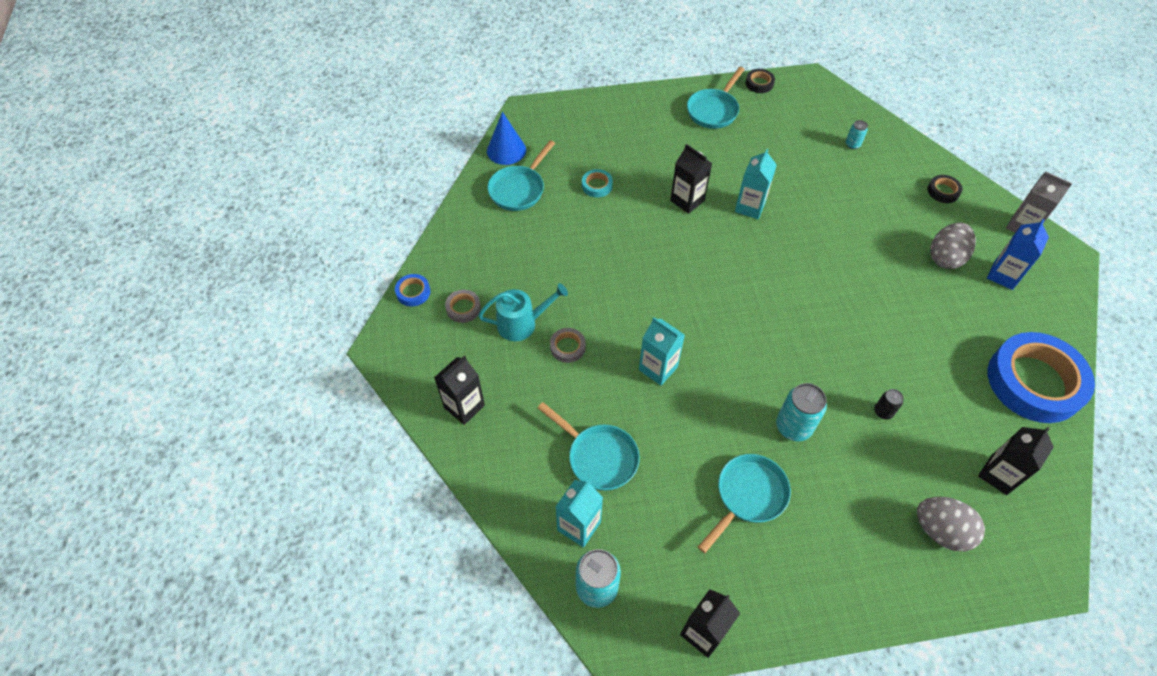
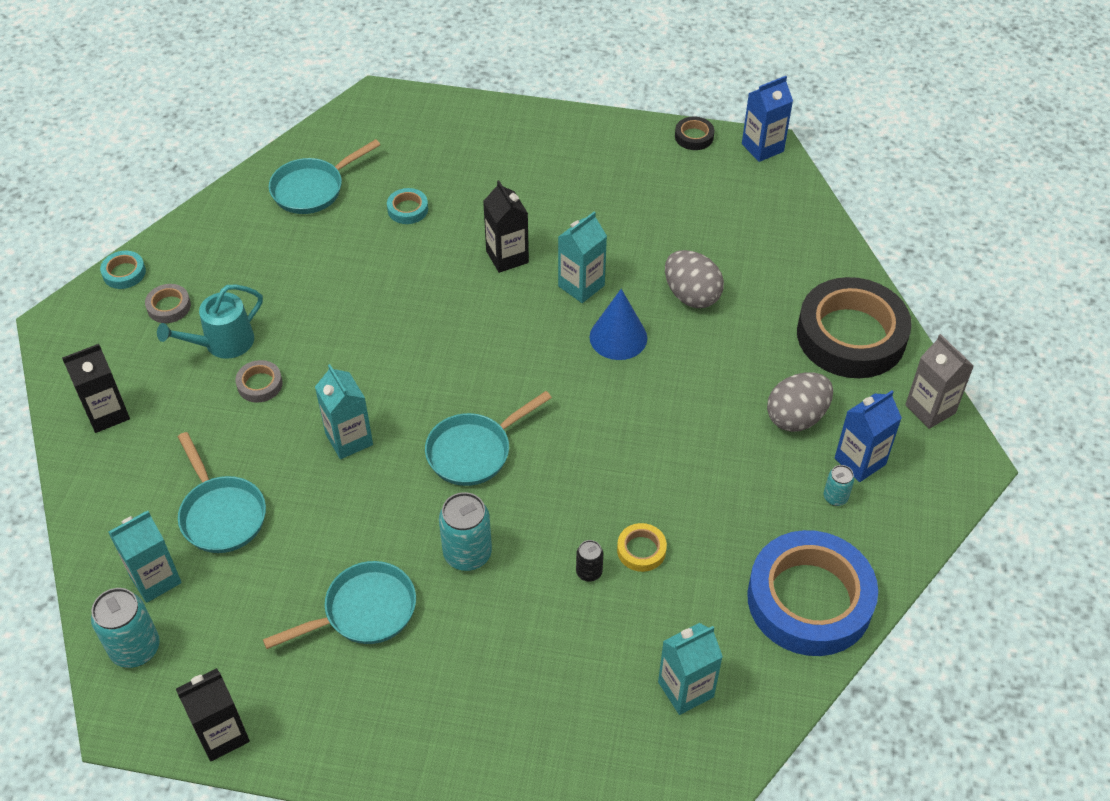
camera: 20 degrees right, 5 degrees down
(413, 292) = (124, 273): blue tape -> turquoise tape
(506, 150) = (325, 139): blue cone -> blue cone (618, 337)
(521, 324) = (223, 343): turquoise watering can -> turquoise watering can turned 135 degrees clockwise
(714, 110) = (612, 155): turquoise pan -> turquoise pan (474, 451)
(807, 80) = (762, 147): none -> blue carton
(852, 144) = (767, 245): turquoise can -> turquoise can (835, 497)
(907, 384) = (641, 550): none -> yellow tape
(940, 531) = (569, 726): grey egg -> grey egg (691, 295)
(943, 191) = (851, 335): black tape -> black tape, size x2.48
(998, 475) = (685, 689): black carton -> turquoise carton

